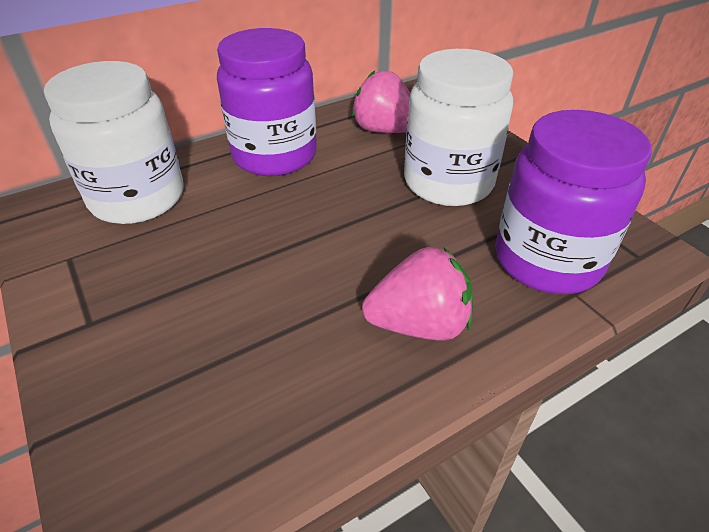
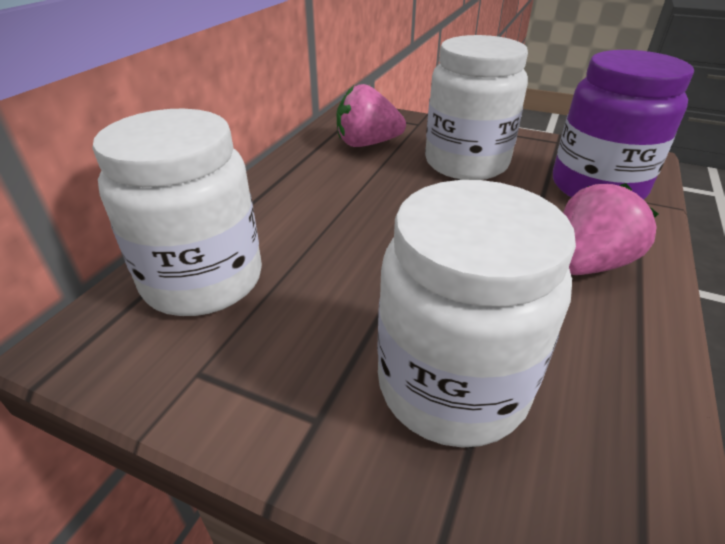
camera: 35 degrees left, 5 degrees down
(185, 351) = (452, 385): none -> white jar
(274, 155) = (298, 192): purple jar -> none

